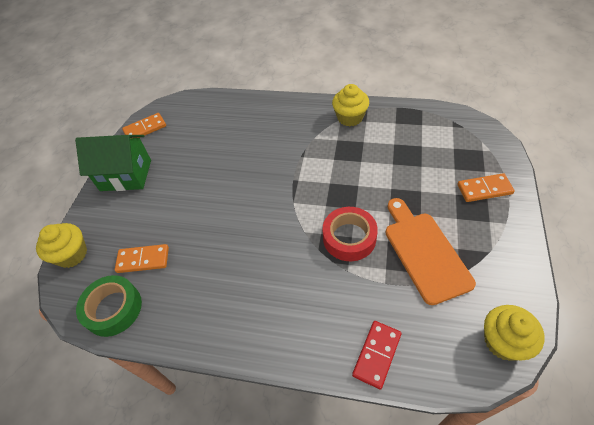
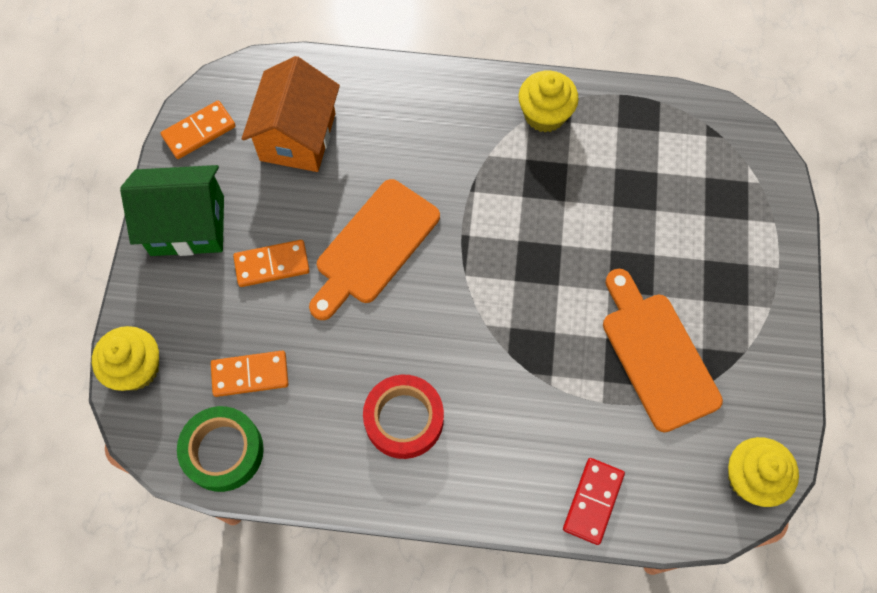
camera: 10 degrees left, 15 degrees up
(201, 130) = (298, 137): none -> orange house
(237, 186) = (374, 247): none -> orange cutting board
(349, 238) = (551, 334): red tape -> red tape (404, 419)
(484, 189) = (745, 252): orange domino -> orange domino (272, 265)

